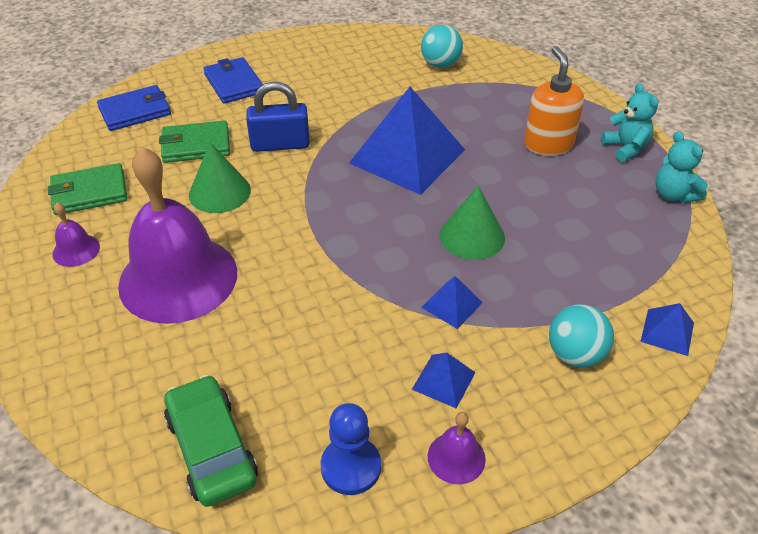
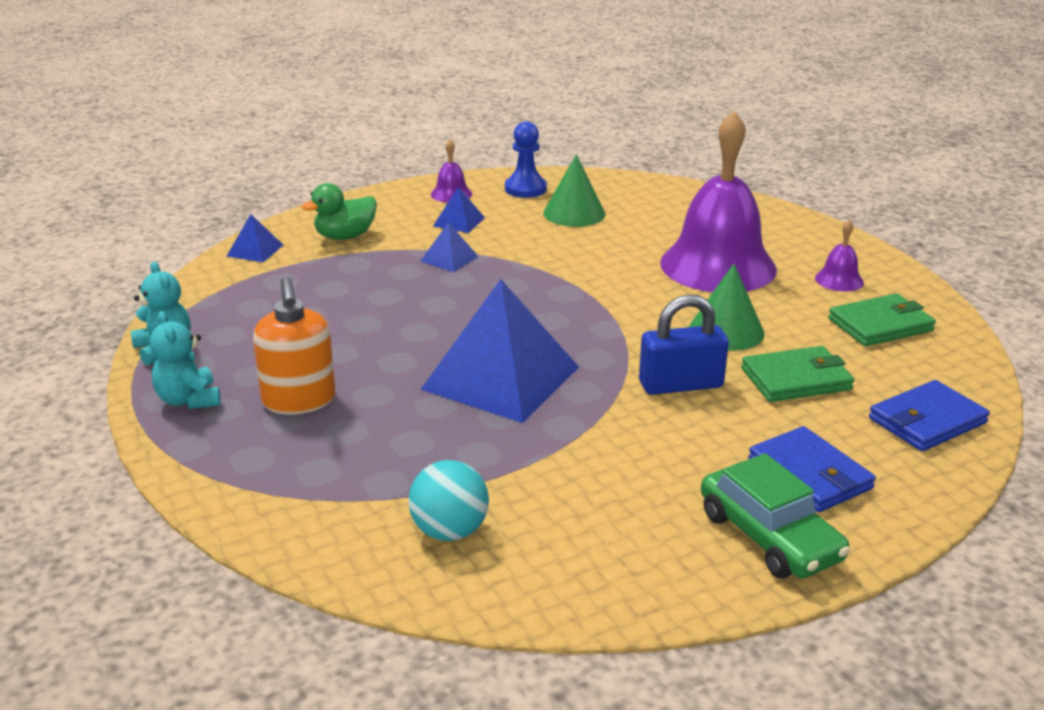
camera: 175 degrees right, 15 degrees down
(211, 448) = (626, 192): green car -> green car (769, 536)
(472, 236) = (423, 304): green cone -> green cone (574, 213)
(575, 355) = (345, 236): turquoise ball -> green duck

